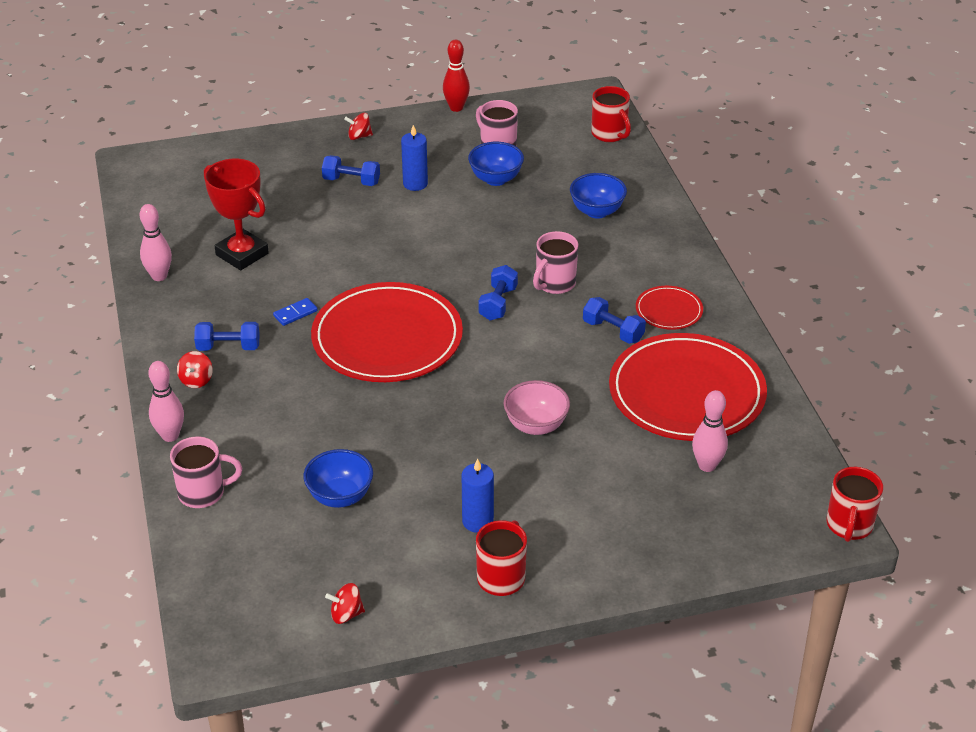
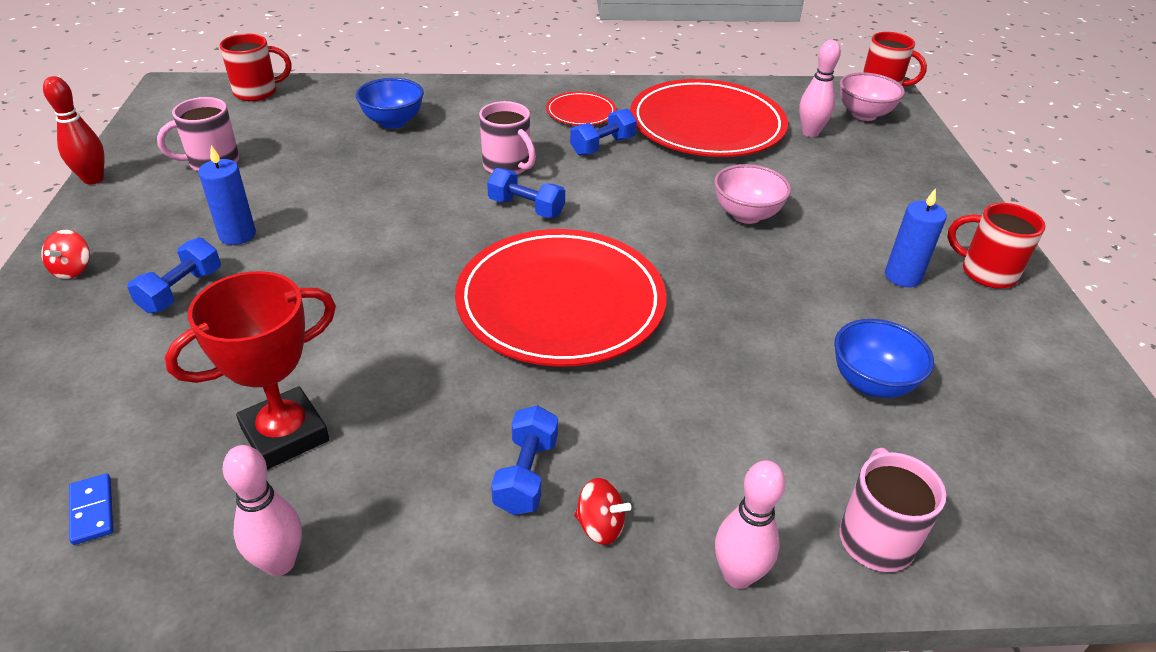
camera: 80 degrees left, 0 degrees up
(295, 313) = (471, 385): blue domino -> blue domino (92, 511)
(346, 614) = (1082, 402): red spinning top -> none
(496, 179) = (280, 174): blue bowl -> none
(770, 508) = (864, 114): none -> pink bowl

